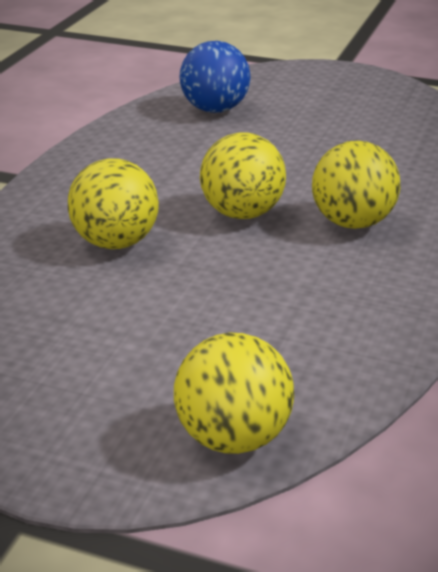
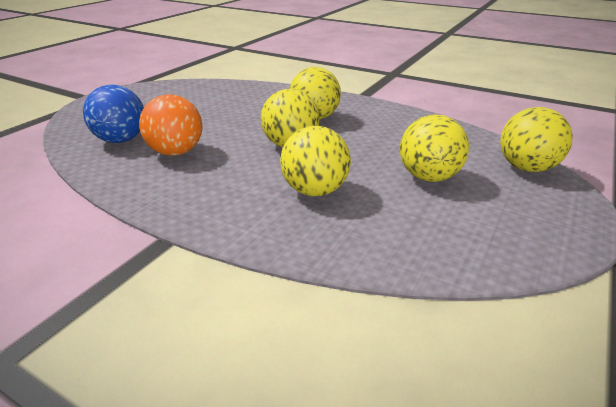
camera: 80 degrees left, 0 degrees up
(173, 330) = (428, 177): none -> yellow ball
(193, 145) = (176, 152): none -> orange ball

